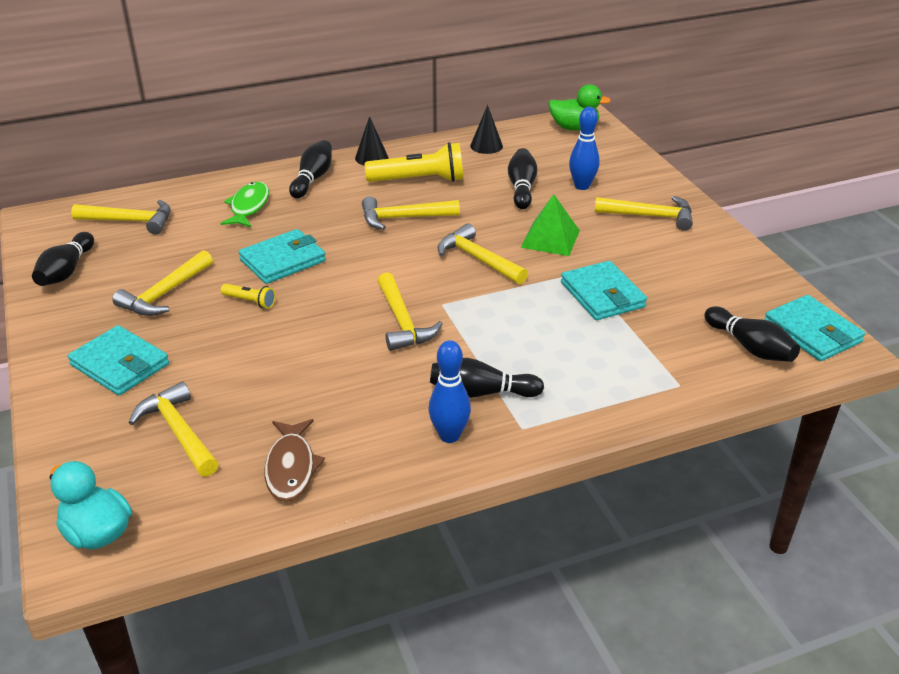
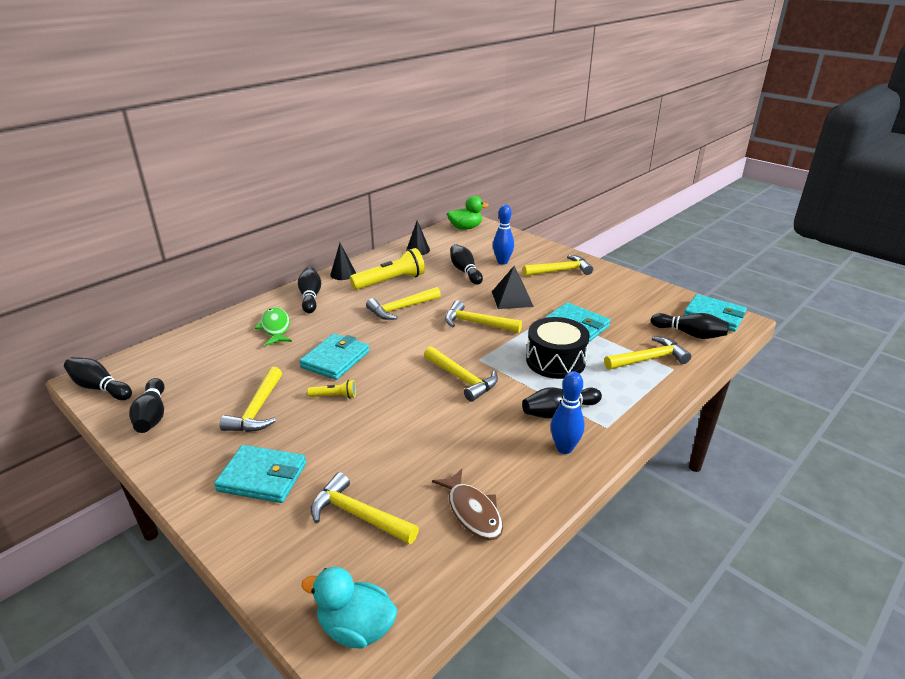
camera: 25 degrees left, 5 degrees down
(40, 229) = (99, 388): none -> black bowling pin
(130, 221) = (181, 362): yellow hammer -> yellow hammer (649, 359)
(533, 332) = (555, 361): none -> black drum
(550, 239) = (512, 299): green pyramid -> black pyramid

